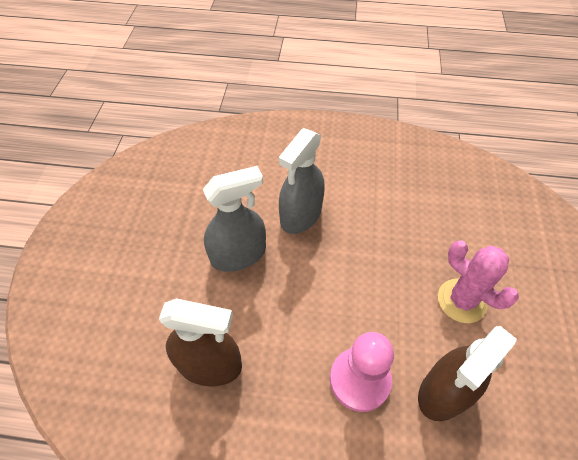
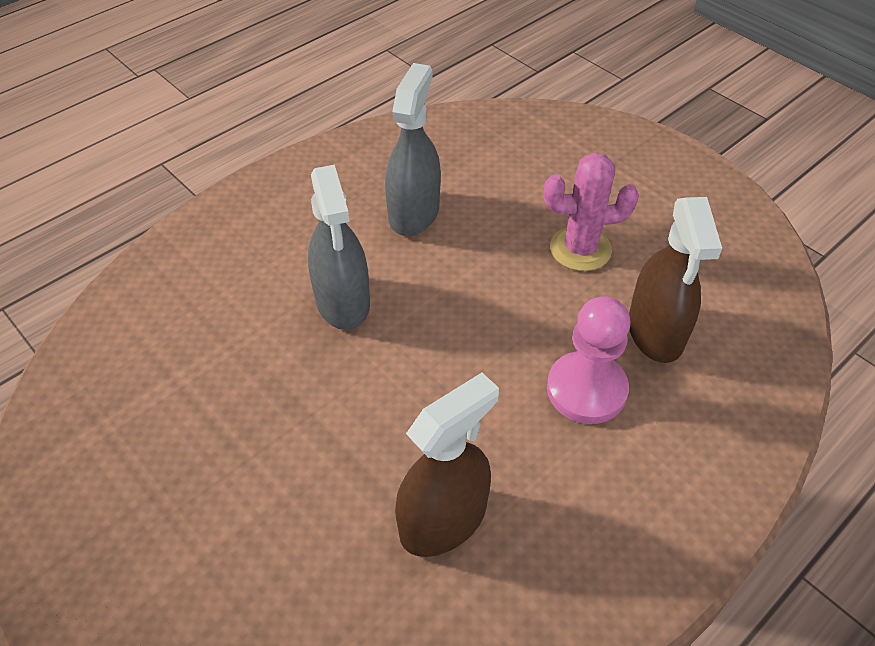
camera: 50 degrees left, 5 degrees down
(238, 255) = (329, 397): grey spray bottle -> grey spray bottle (414, 213)

